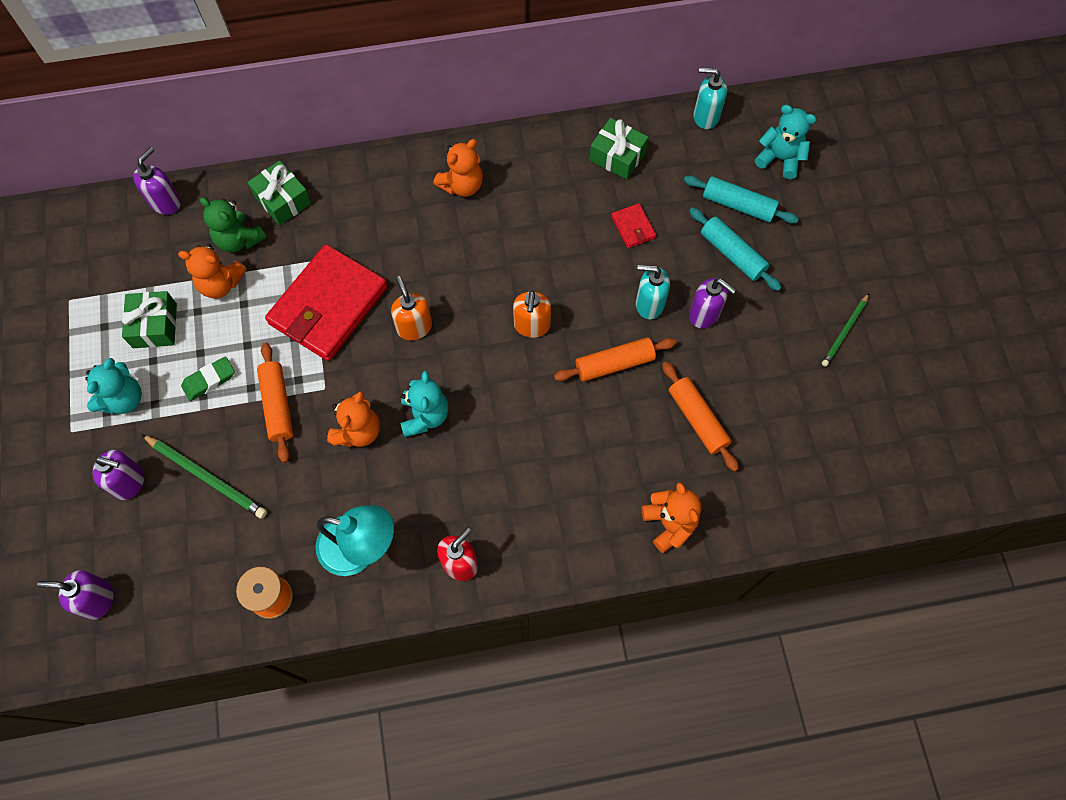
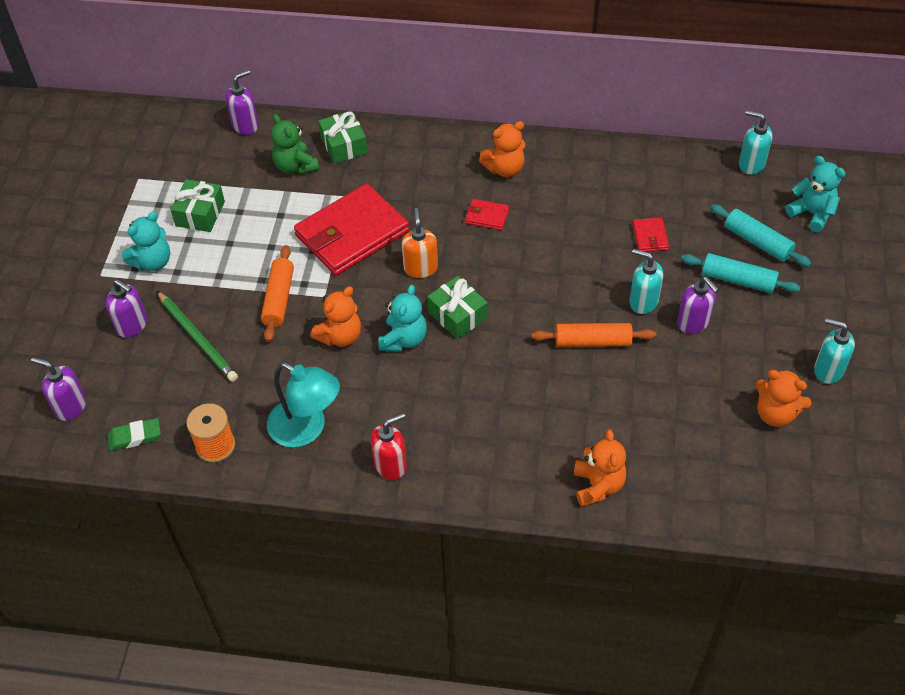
camera: 20 degrees right, 15 degrees down
(209, 380) = (228, 265): green eraser -> green eraser (135, 437)
(221, 284) = (267, 196): orange teddy bear -> orange teddy bear (775, 414)
(462, 247) = (487, 216): none -> red wallet
(532, 326) = (527, 292): orange soap dispenser -> none
(617, 156) = (655, 177): green gift -> green gift (457, 315)
(697, 419) = (656, 406): orange rolling pin -> none
(732, 254) = (738, 280): turquoise rolling pin -> turquoise rolling pin turned 45 degrees counterclockwise
(844, 331) = (828, 370): green pencil -> turquoise soap dispenser

